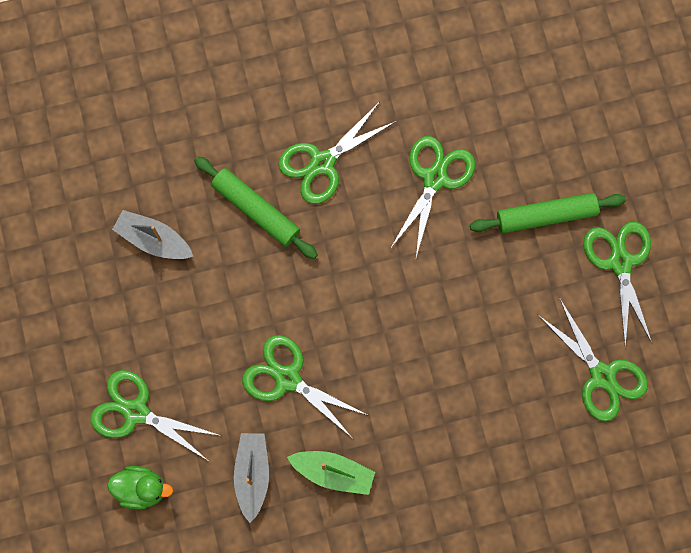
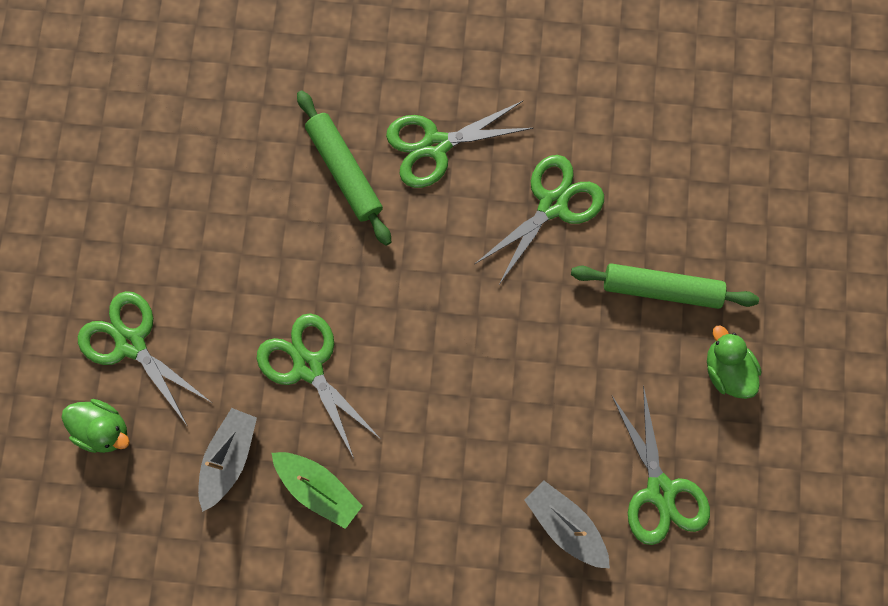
camera: 20 degrees right, 0 degrees up
(154, 240) = (223, 164): grey boat -> grey boat (566, 525)
(620, 262) = (726, 370): green scissors -> green duck

